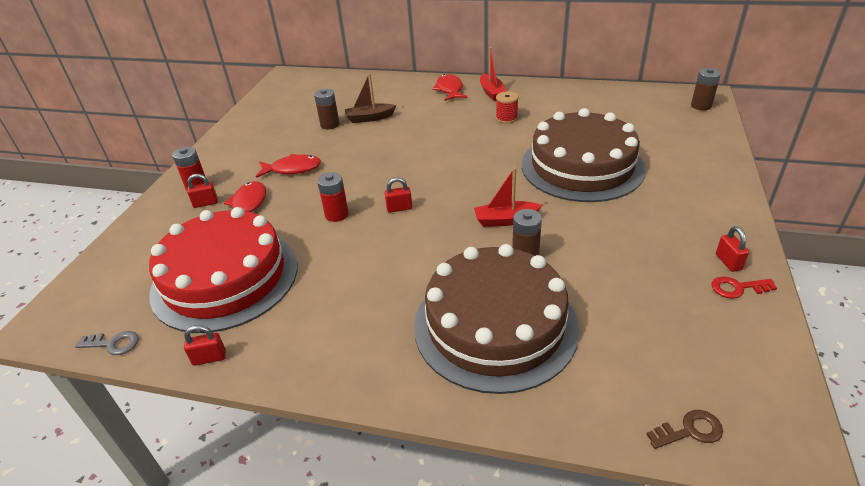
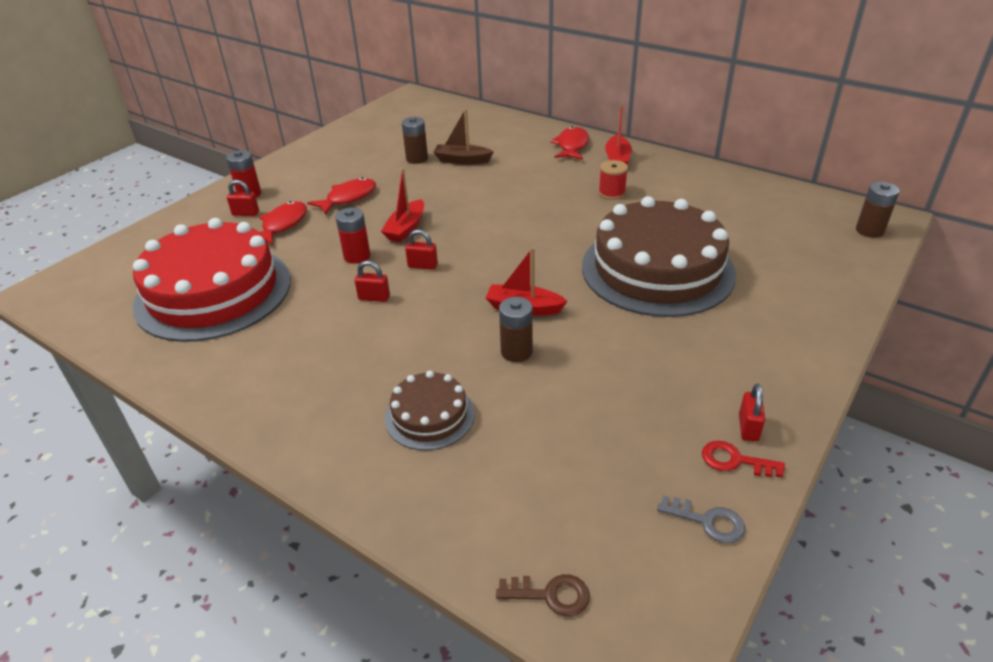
camera: 20 degrees right, 0 degrees up
(113, 344) = (84, 326): grey key -> grey key (707, 521)
(209, 358) = (150, 364): red padlock -> red padlock (374, 298)
(293, 169) = (348, 198): red fish -> red fish turned 60 degrees counterclockwise
(362, 182) = (406, 228): none -> red boat
(495, 325) = (429, 416): brown cake -> brown cake, size x0.48

